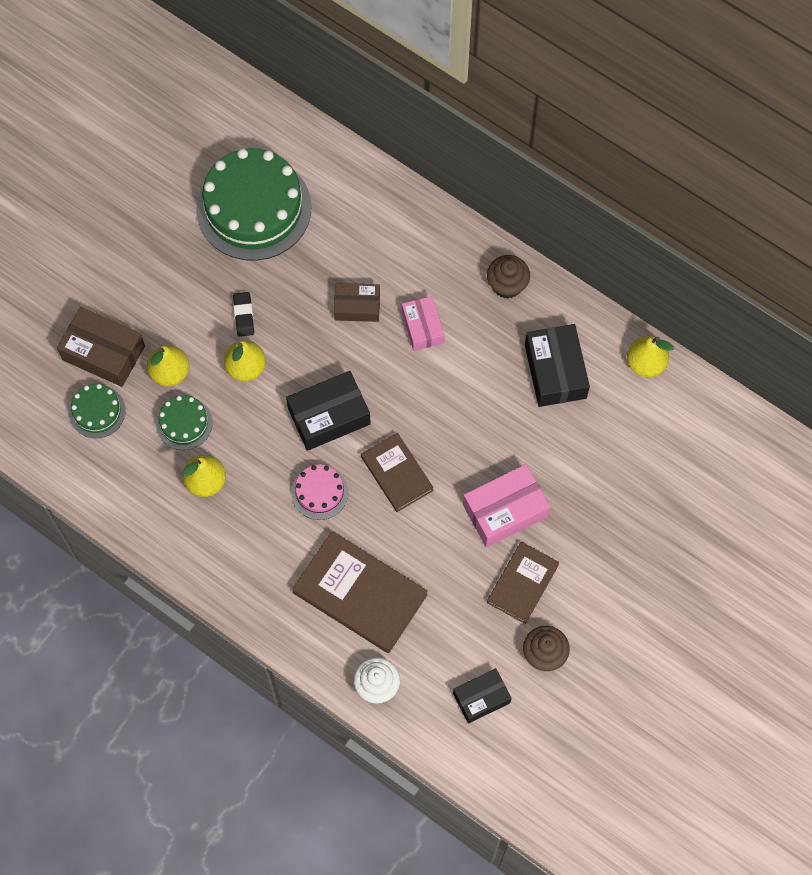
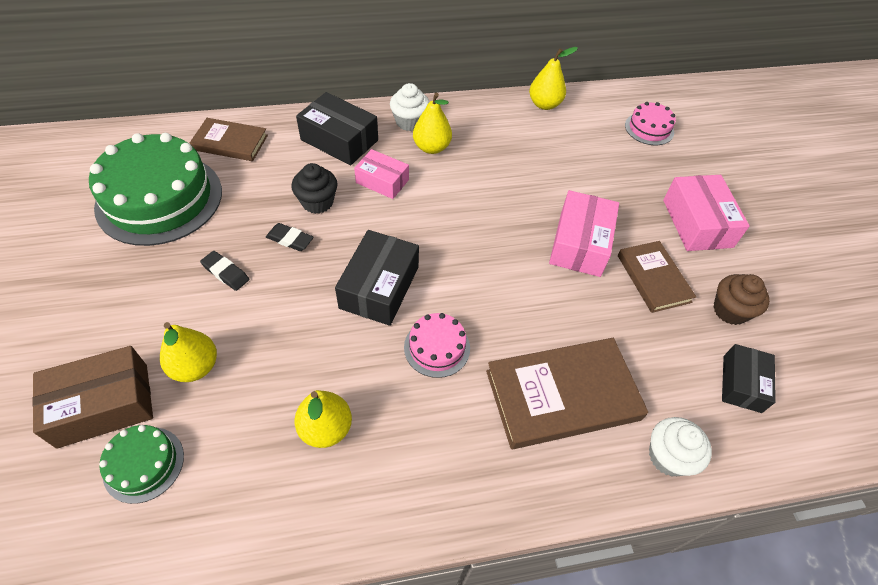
camera: 50 degrees left, 15 degrees down
(184, 423) = (252, 397): green cake -> none
(246, 367) = (268, 308): yellow pear -> yellow pear (431, 147)
(308, 324) = (290, 239): none -> black eraser
(357, 306) = (317, 202): brown box -> black cupcake
(397, 473) = (478, 283): brown book -> brown book (230, 142)
(507, 285) = (409, 122): brown cupcake -> white cupcake
(555, 371) = (500, 144): black box -> black box (339, 140)
(618, 578) = (697, 223): none -> pink box
(705, 467) = (649, 128): none -> pink cake

